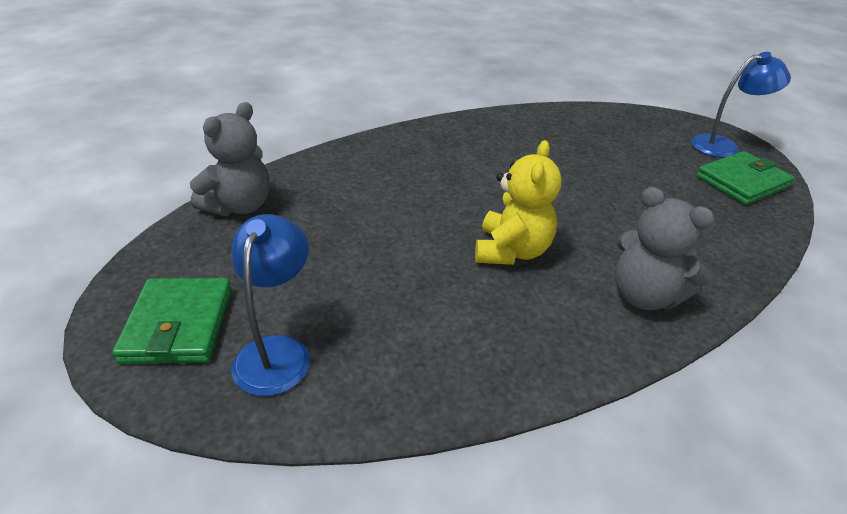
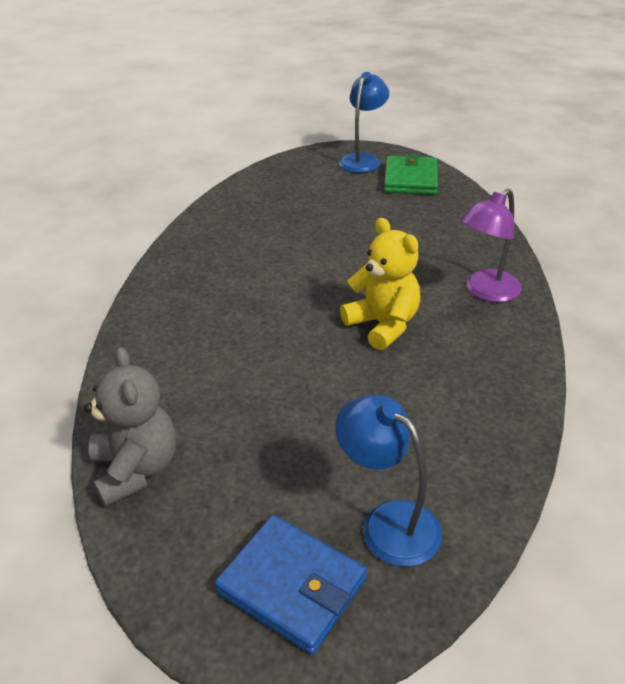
camera: 50 degrees left, 0 degrees up
(178, 324) = (292, 586): green wallet -> blue wallet
(644, 296) = (486, 292): grey teddy bear -> purple lamp

